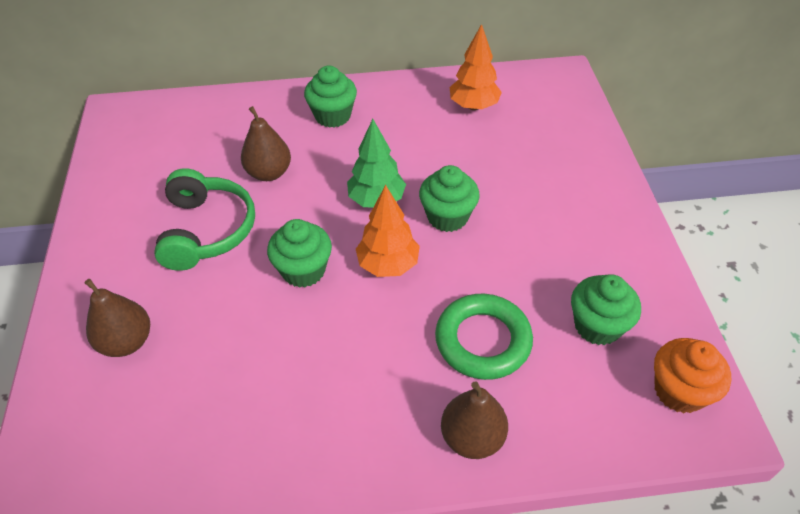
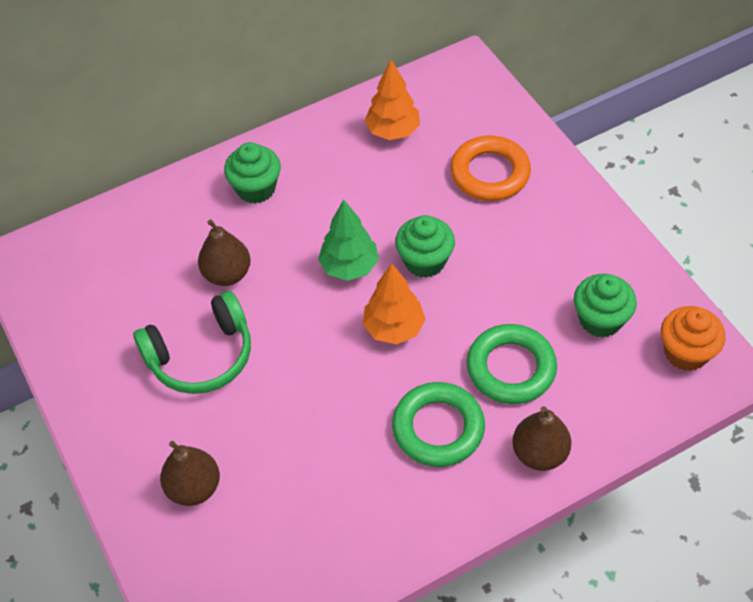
camera: 20 degrees left, 5 degrees up
(206, 230) = (201, 355): green headphones -> green headphones turned 90 degrees clockwise
(303, 270) = (318, 361): green cupcake -> none
(381, 372) = (438, 428): none -> green ring
(545, 163) = (490, 173): none -> orange ring

